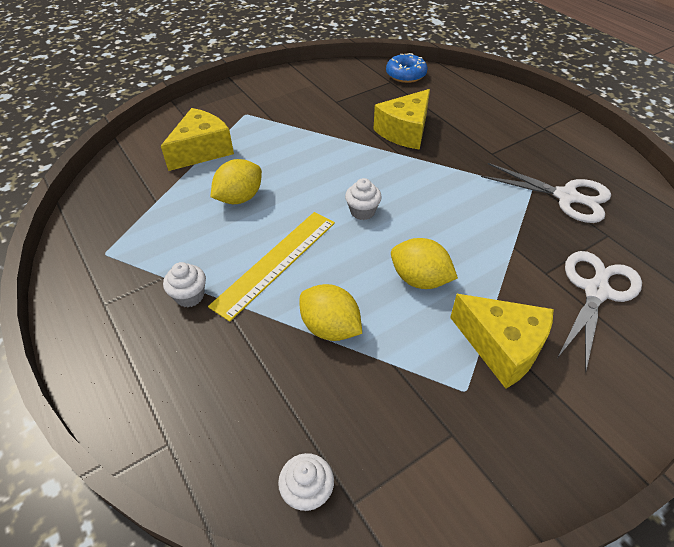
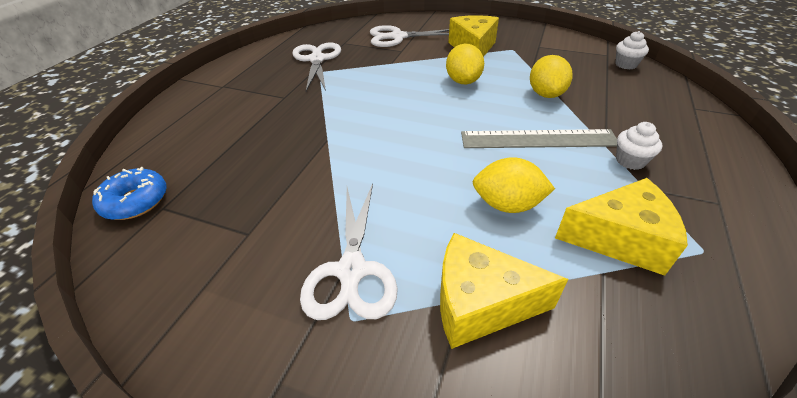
camera: 125 degrees left, 5 degrees down
(270, 123) = (351, 271): none -> white scissors
(276, 262) = (538, 139): yellow ruler -> grey ruler
(362, 211) = (430, 126): white cupcake -> none
(405, 131) = (283, 151): yellow cheese -> yellow cheese (619, 239)

